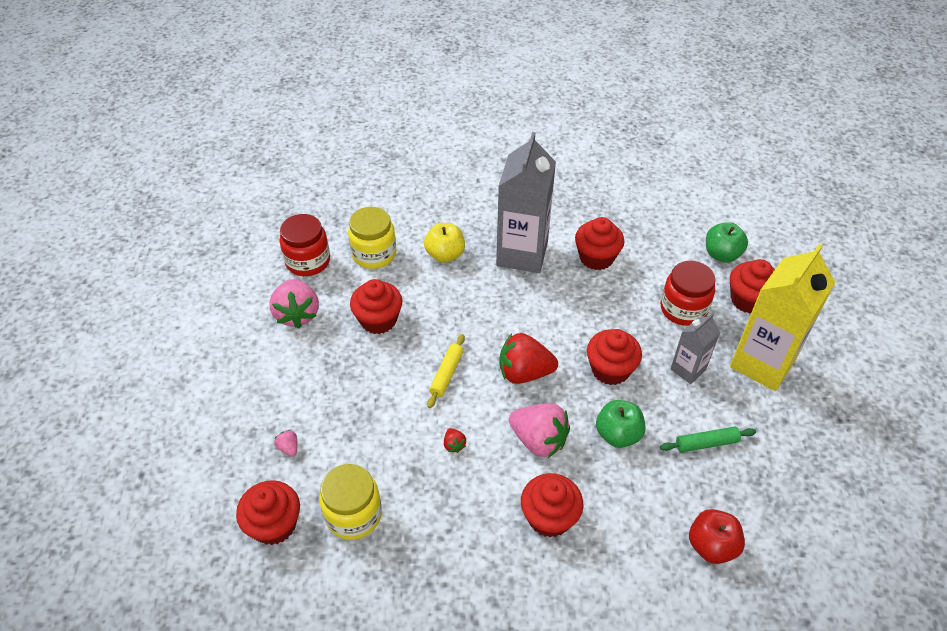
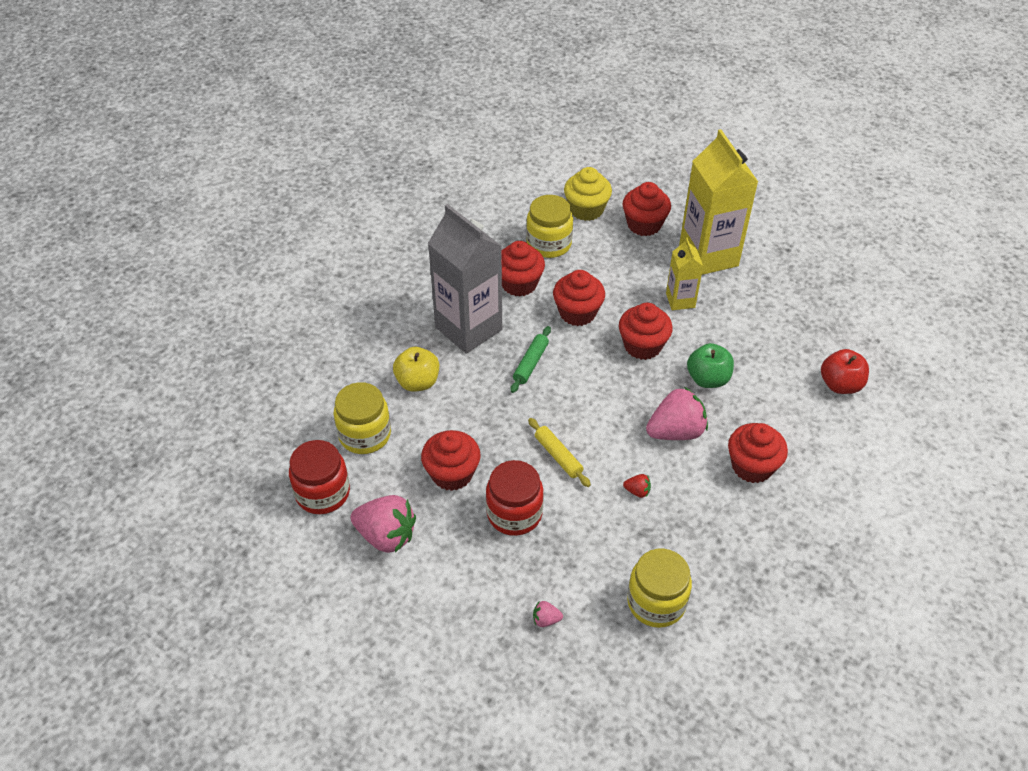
camera: 55 degrees left, 0 degrees up
(274, 524) = (623, 671): red cupcake -> red cupcake (577, 313)
(524, 373) = (601, 402): red strawberry -> none
(657, 252) = (549, 244): none -> yellow jar
(683, 309) = (620, 266): red jar -> red jar (514, 513)
(688, 369) = (680, 300): grey carton -> yellow carton
(706, 443) = (754, 332): green rolling pin -> green rolling pin (531, 363)
(721, 254) = (586, 209): green apple -> yellow cupcake

